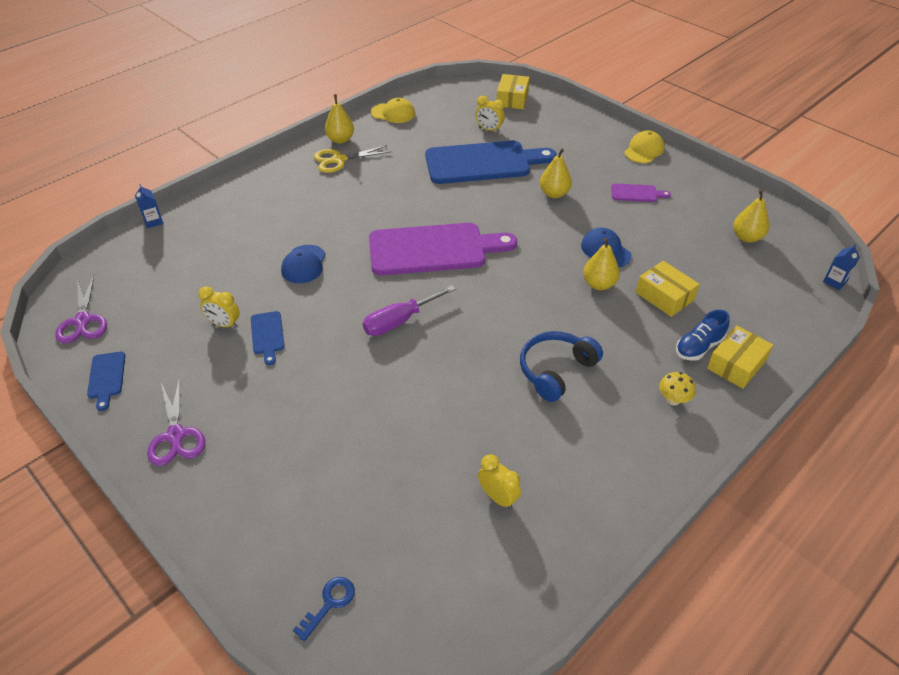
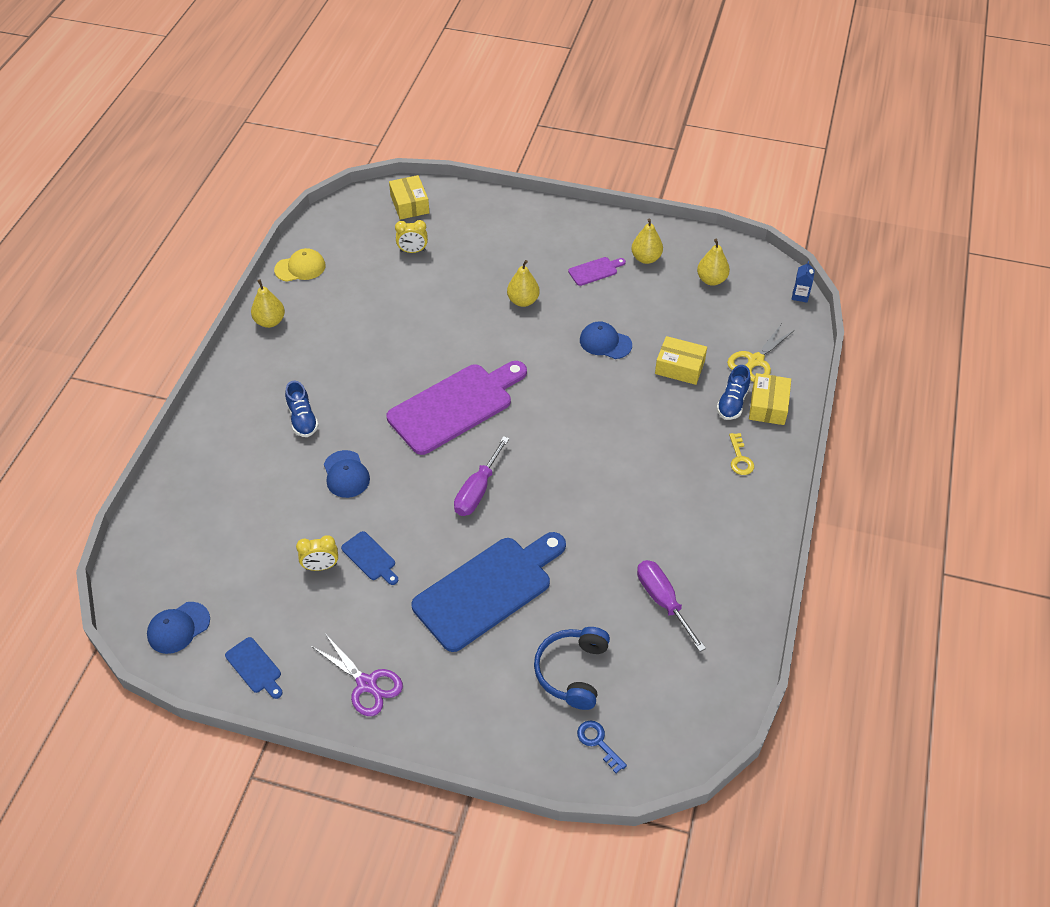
camera: 30 degrees left, 5 degrees up
(83, 321) = (178, 628): purple scissors -> blue cap
(153, 221) = (152, 496): blue carton -> none
(306, 212) = (302, 419): none -> blue shoe
(329, 603) = (598, 742): blue key -> blue key turned 45 degrees counterclockwise
(339, 160) = (288, 346): yellow scissors -> yellow scissors (755, 361)
(483, 163) = (434, 292): blue cutting board -> blue cutting board (487, 589)
(498, 497) = (663, 601): yellow clock -> purple screwdriver
(556, 370) = (637, 475): blue headphones -> blue headphones (572, 671)
(599, 284) = (620, 379): yellow pear -> yellow pear (646, 258)
(644, 150) = (572, 219): yellow cap -> none
(673, 400) = (740, 458): yellow mushroom -> yellow key

